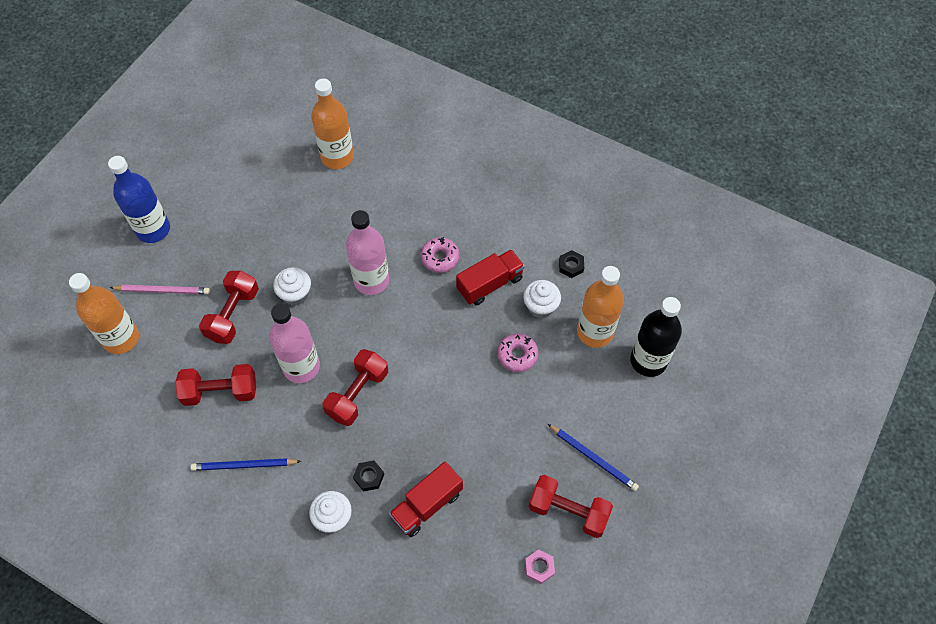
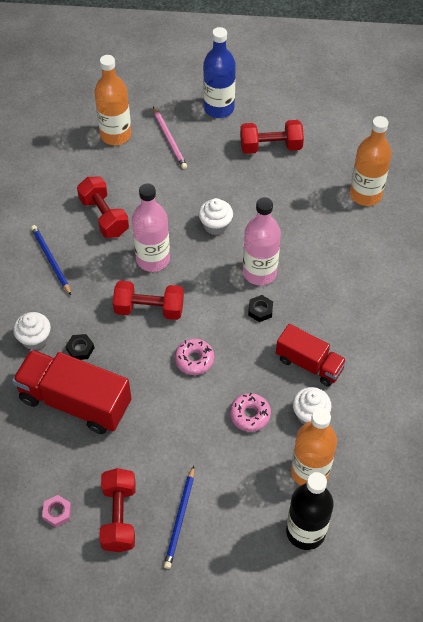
camera: 65 degrees right, 5 degrees down
(233, 314) = (174, 193): red dumbbell -> red dumbbell (270, 146)
(427, 505) = (75, 402): red truck -> red truck, size x1.61
(440, 258) = (312, 314): pink donut -> pink donut (194, 359)
(571, 266) = (369, 424): black nut -> black nut (260, 310)

